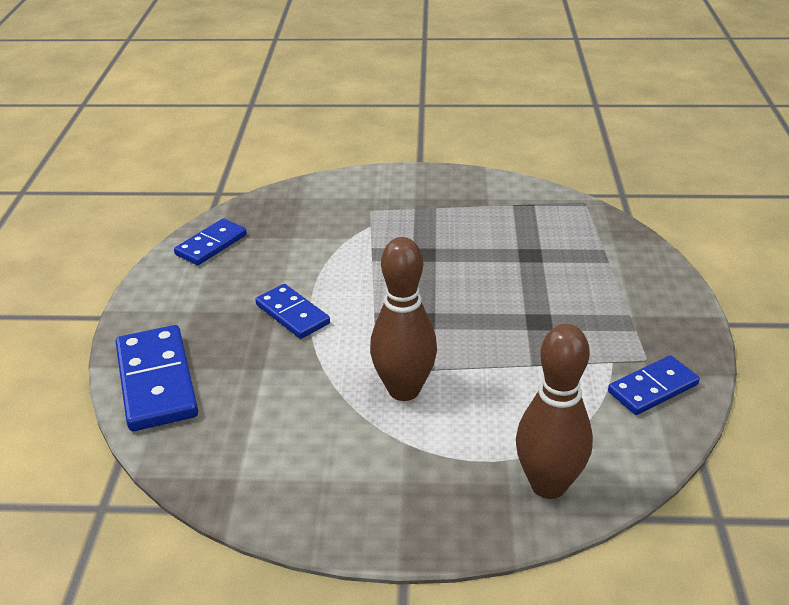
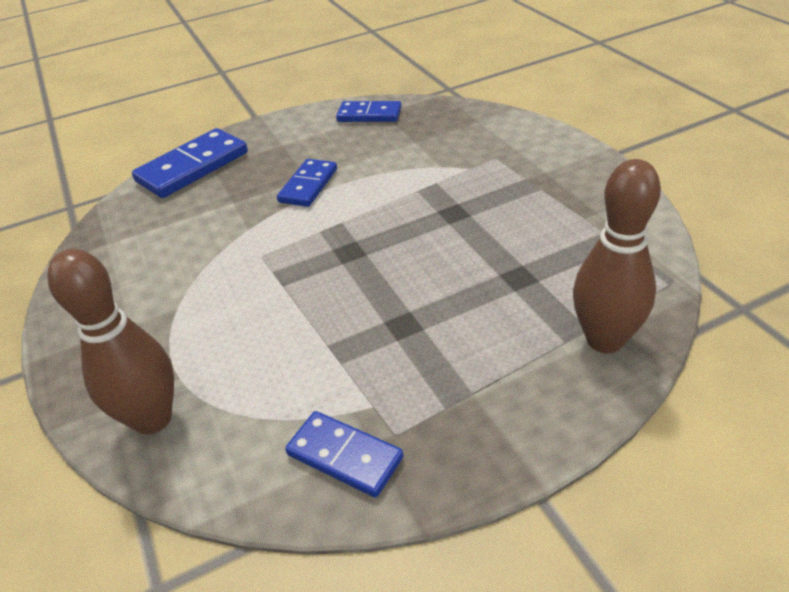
camera: 65 degrees right, 5 degrees up
(404, 390) = (244, 280): brown bowling pin -> brown bowling pin (604, 340)

